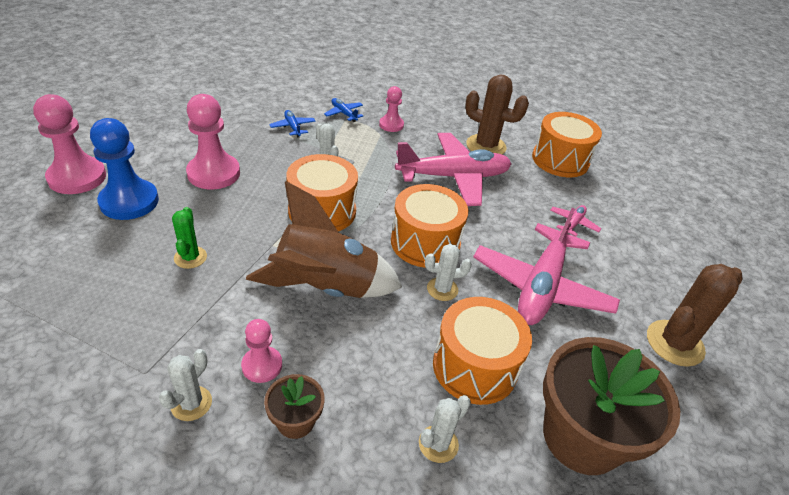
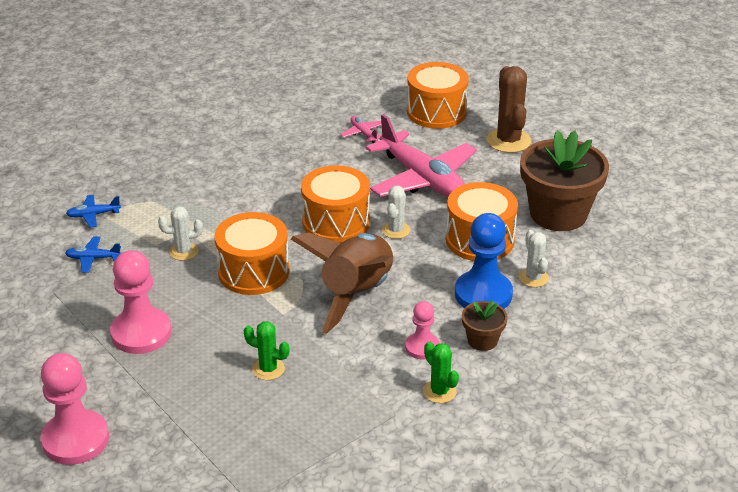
camera: 60 degrees left, 5 degrees down
(129, 201) = (150, 402): blue pawn -> blue pawn (483, 294)
(191, 403) = (439, 391): white cactus -> green cactus
(391, 125) = (141, 188): pink pawn -> none
(453, 177) = (257, 176): pink plane -> none
(486, 146) = (223, 140): brown cactus -> none
(560, 160) = (275, 105): orange drum -> orange drum (436, 112)

